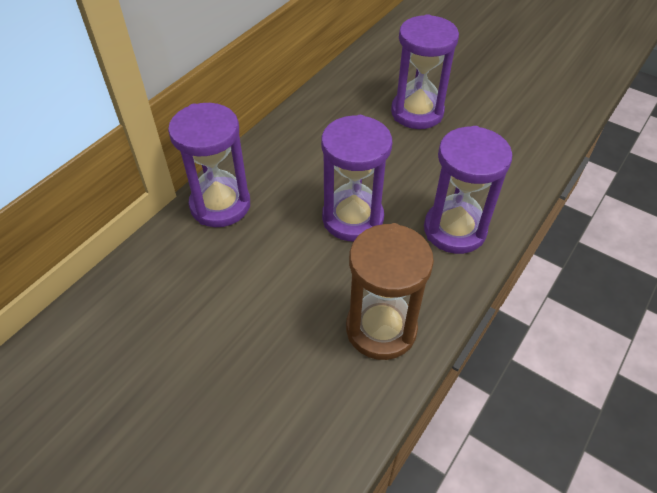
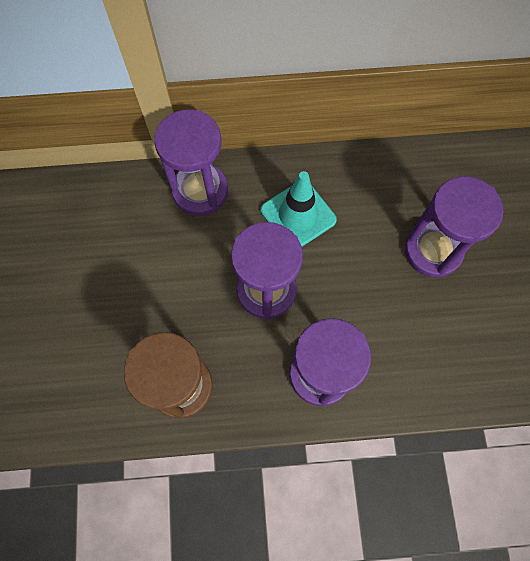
camera: 50 degrees right, 20 degrees up
(311, 161) = (298, 215): none -> turquoise traffic cone

